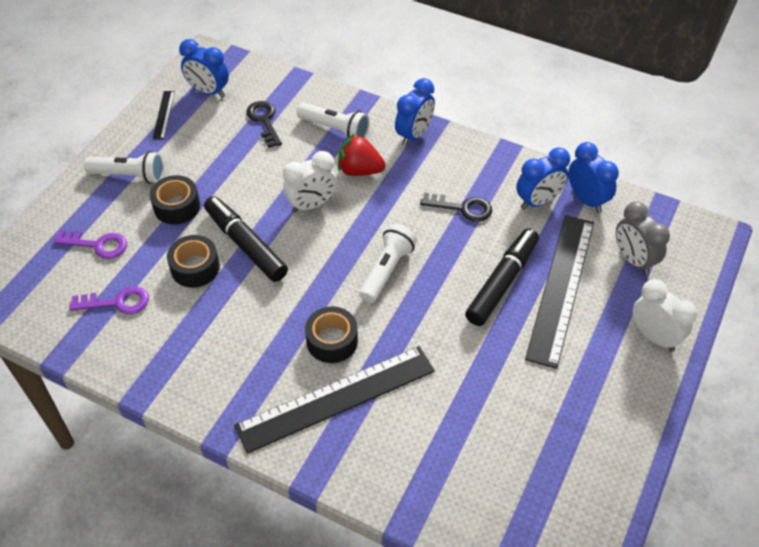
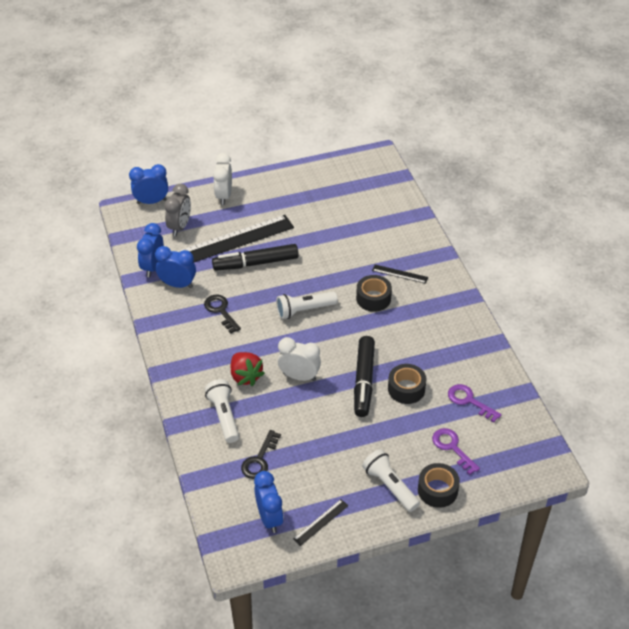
camera: 135 degrees left, 5 degrees down
(177, 206) = (380, 438): black tape -> black tape (437, 490)
(336, 398) = (400, 274): black ruler -> black ruler, size x0.43
(414, 135) = (184, 374): blue clock -> blue clock (151, 201)

